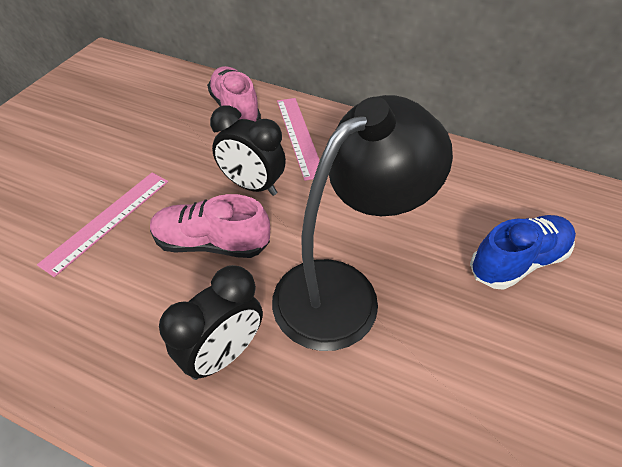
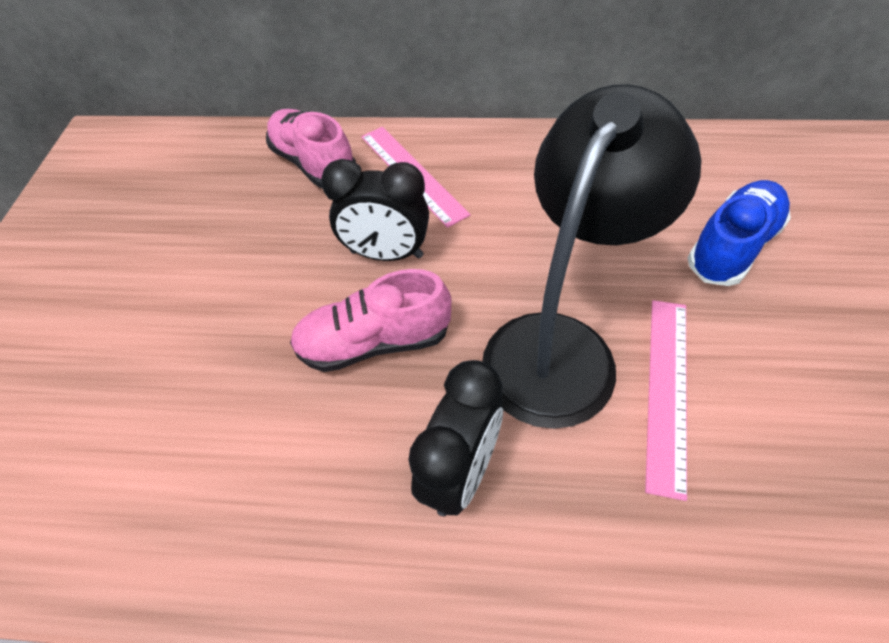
camera: 15 degrees left, 5 degrees up
(108, 220) = (223, 358): pink ruler -> pink ruler (667, 390)

